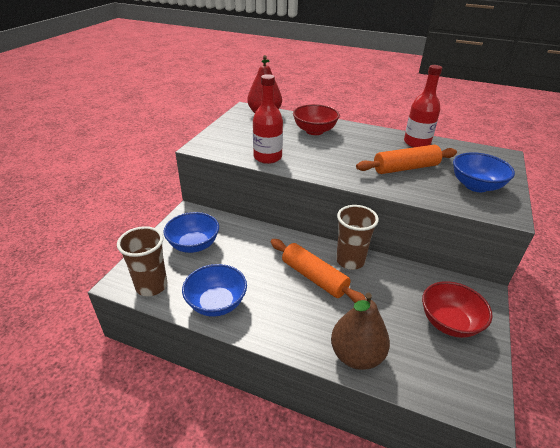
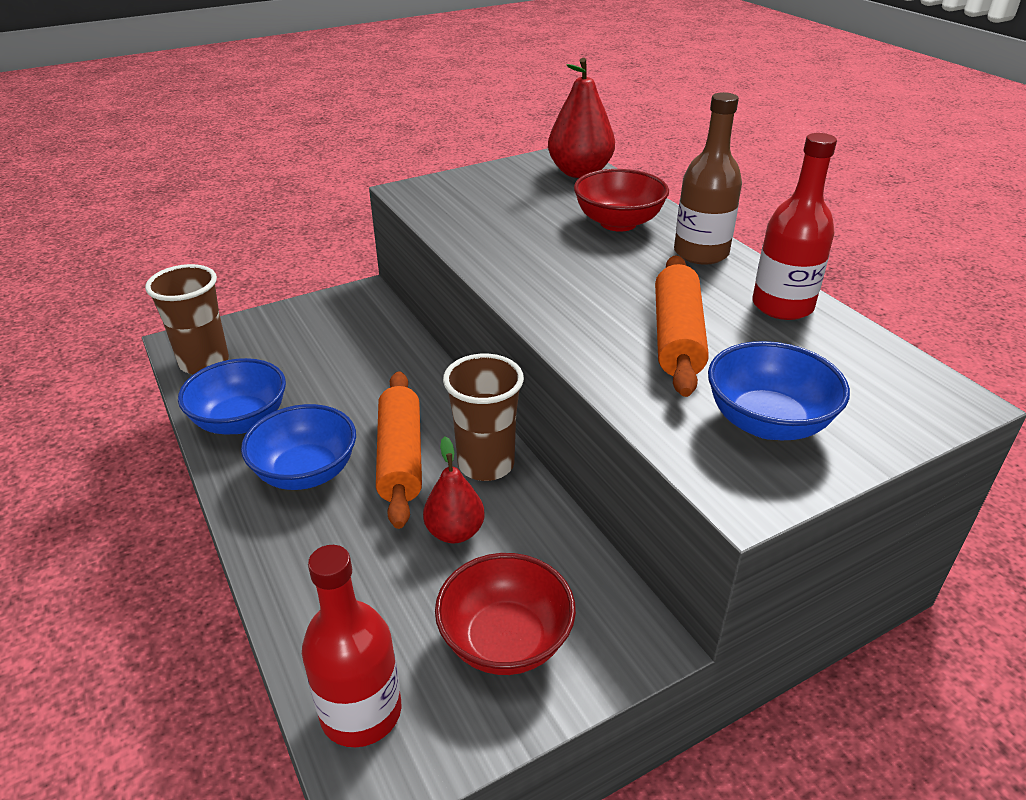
camera: 40 degrees right, 0 degrees up
(194, 245) = (313, 337): blue bowl -> blue bowl (306, 472)
(267, 157) = (475, 236): red bottle -> red bottle (361, 712)
(356, 355) = (306, 587): brown pear -> none
(362, 133) = (701, 253): none -> brown bottle
(377, 294) = (455, 532): none -> red pear
(405, 168) = (677, 337): orange rolling pin -> orange rolling pin turned 75 degrees clockwise

